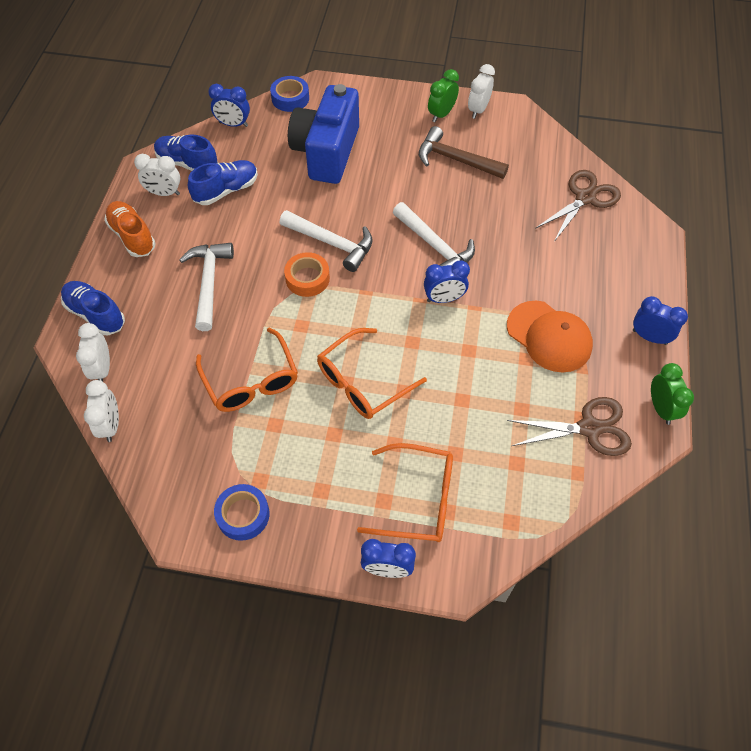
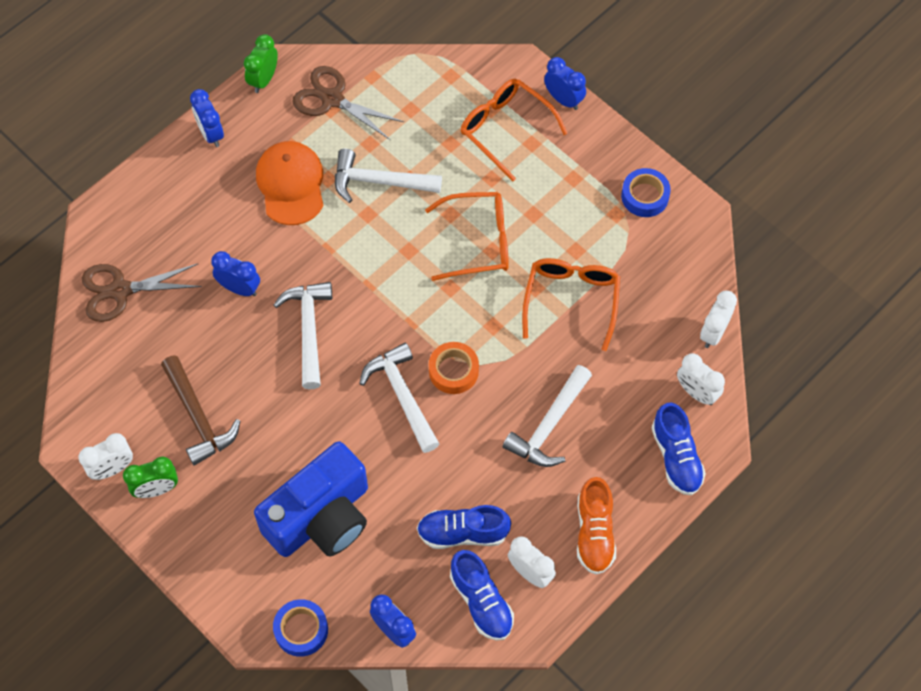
camera: 145 degrees left, 5 degrees up
(102, 369) = (696, 392): white clock -> white clock turned 105 degrees clockwise
(444, 299) = (347, 272): blue clock -> blue clock (239, 288)
(484, 382) = (379, 181): none -> white hammer

